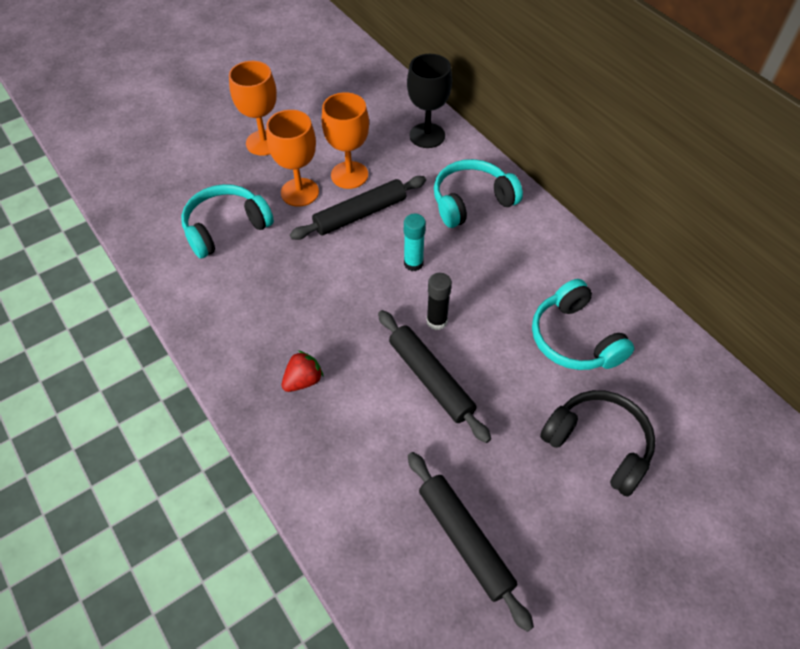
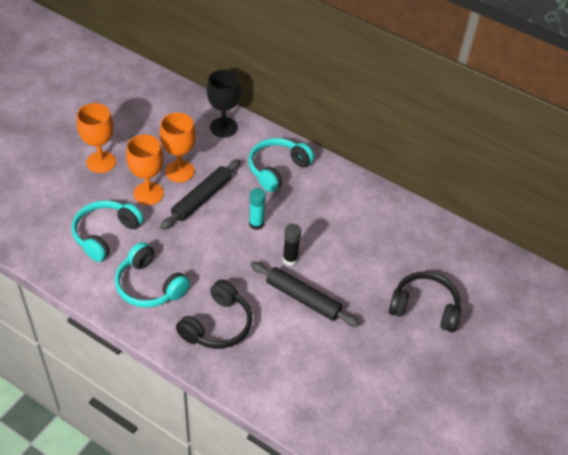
camera: 25 degrees left, 5 degrees down
(303, 380) = (217, 325): red strawberry -> black headphones
(465, 540) = (367, 389): black rolling pin -> none
(575, 339) = (384, 245): turquoise headphones -> turquoise headphones (150, 285)

